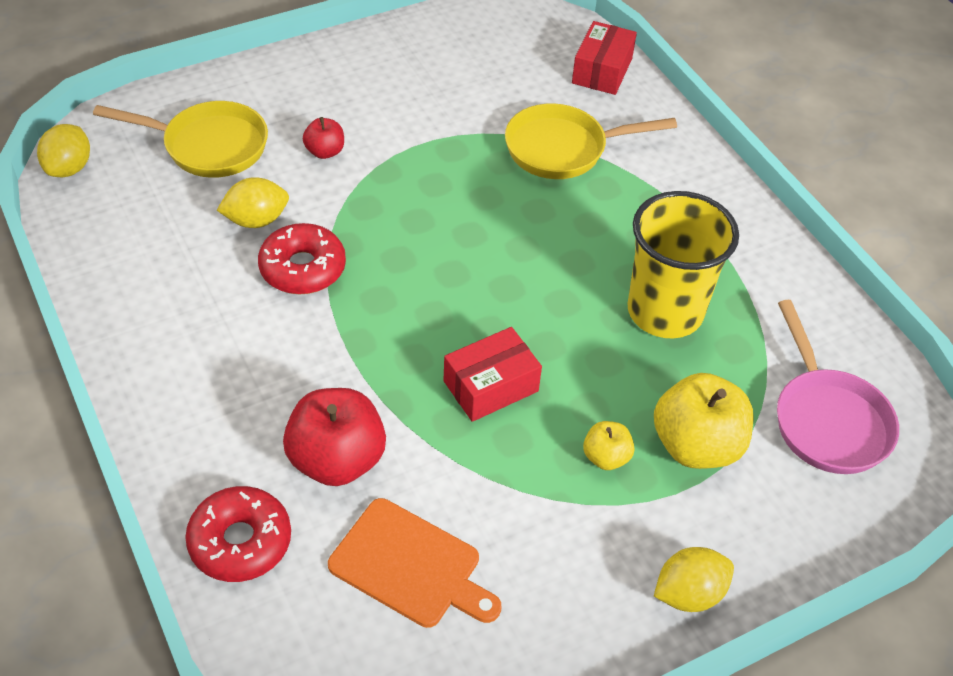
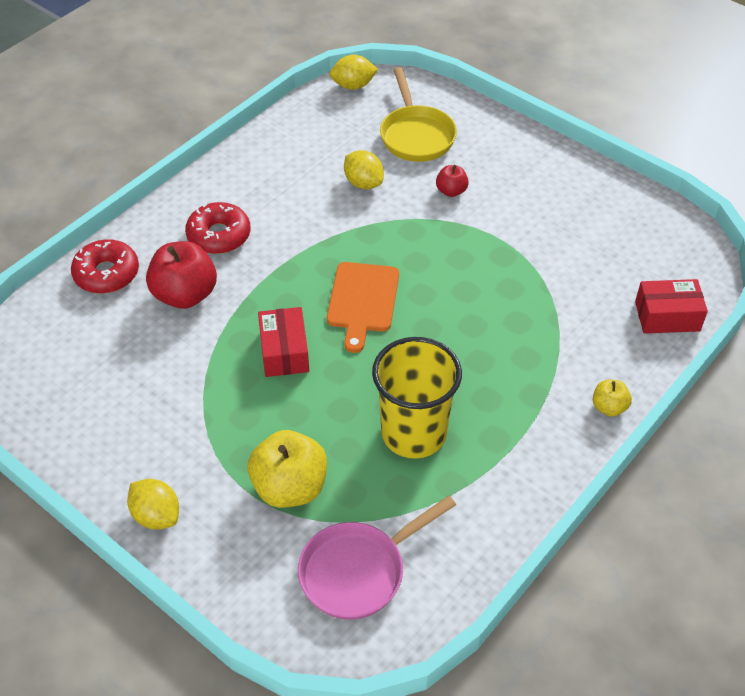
camera: 70 degrees right, 0 degrees up
(303, 268) = (334, 221): red donut -> red donut (219, 235)
(410, 566) = (120, 358): orange cutting board -> orange cutting board (362, 301)
(491, 386) = (284, 351): red box -> red box turned 45 degrees clockwise
(563, 149) = (552, 319): yellow pan -> none
(606, 457) = (253, 435): yellow apple -> yellow apple (609, 407)

